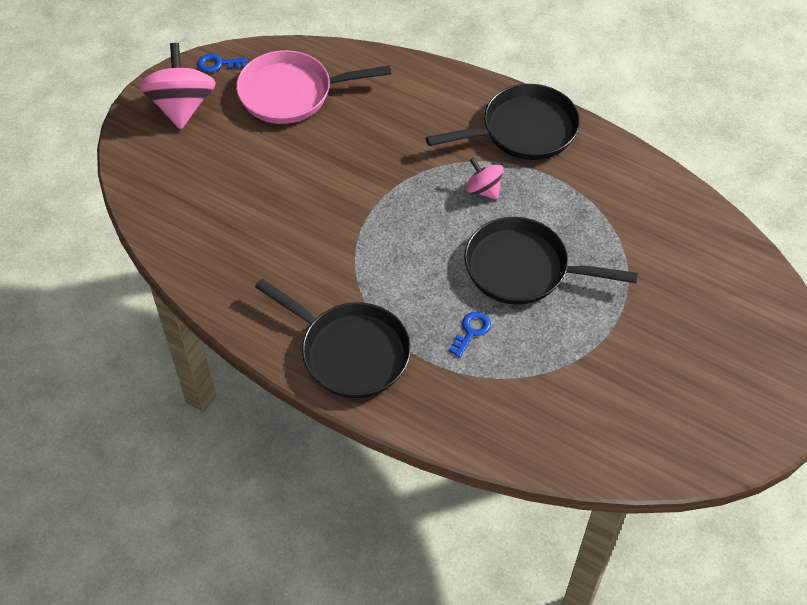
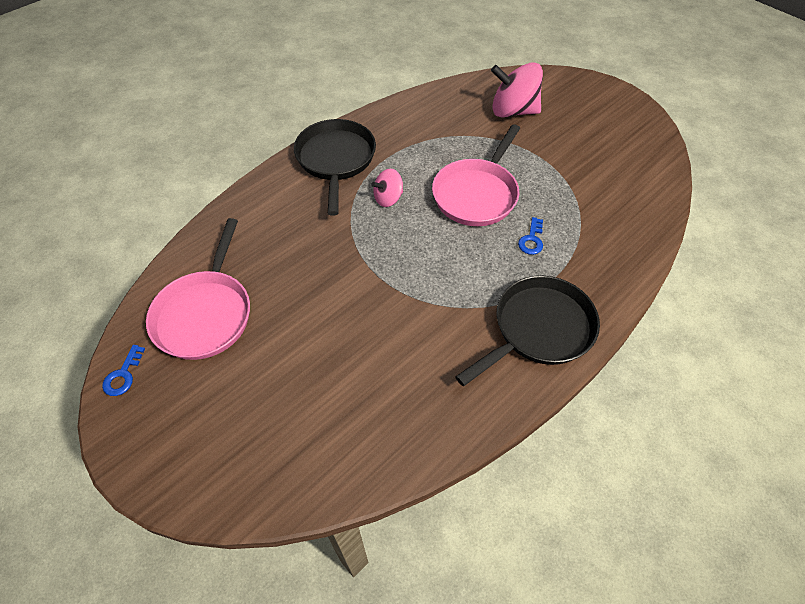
camera: 75 degrees left, 0 degrees up
(182, 106) = (166, 424): pink spinning top -> pink spinning top (513, 111)
(471, 331) = (531, 240): blue key -> blue key turned 120 degrees counterclockwise
(523, 268) = (477, 194): black pan -> pink pan

